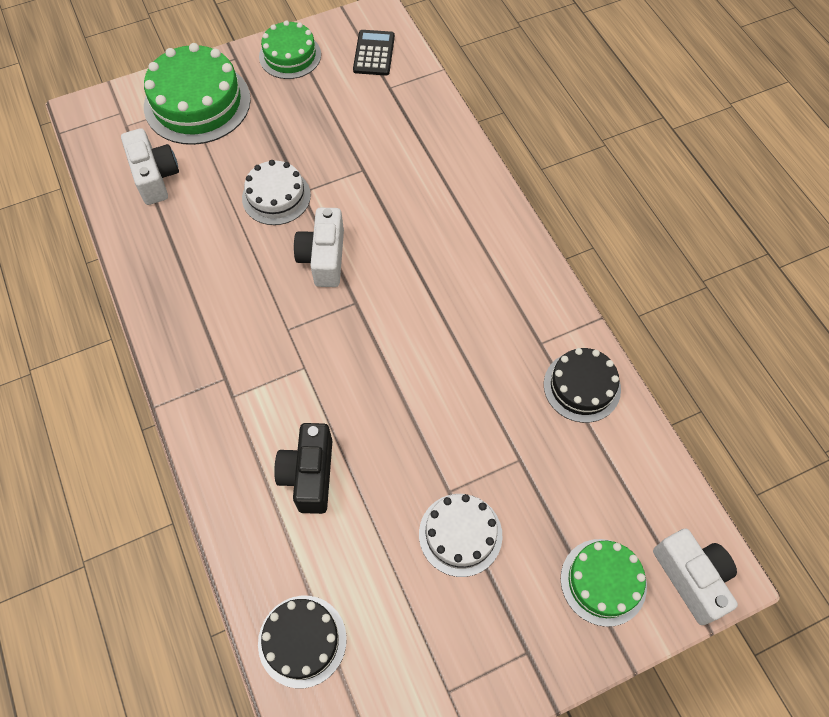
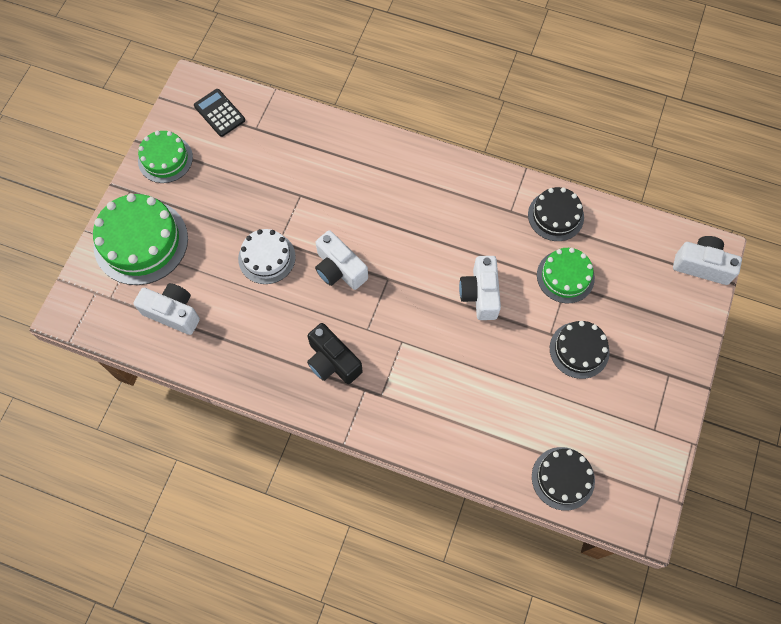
camera: 45 degrees left, 5 degrees up
(309, 475) = (471, 395): black camera -> black camera (332, 361)
(423, 391) = (480, 294): none -> white camera
(460, 534) = (579, 350): white cake -> black cake
(603, 582) = (667, 307): green cake -> green cake (565, 276)

